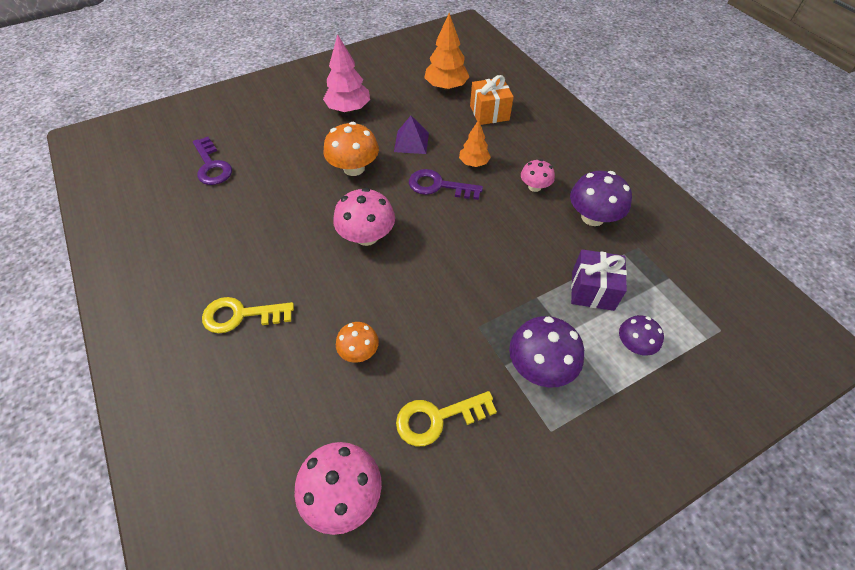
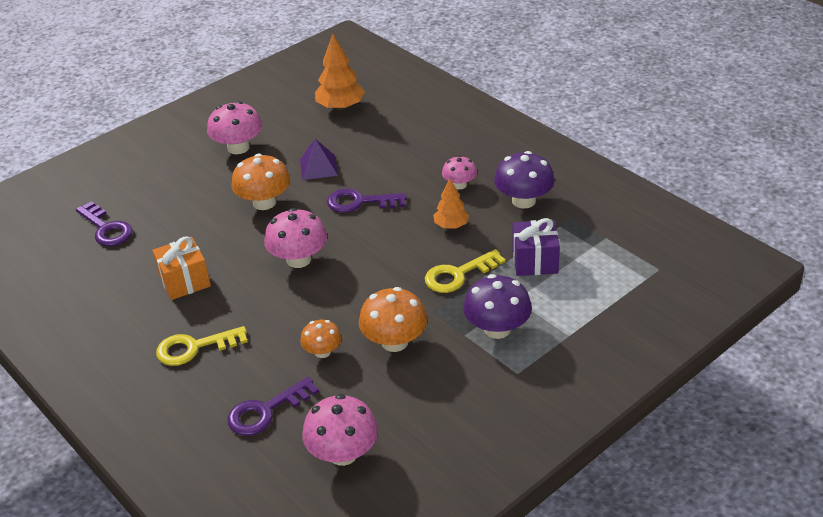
camera: 10 degrees left, 15 degrees down
(282, 413) = (266, 411): none -> purple key
(348, 109) = (238, 147): pink tree -> pink mushroom
(432, 356) = (394, 342): none -> orange mushroom
(437, 418) = (412, 385): yellow key -> yellow key (458, 275)
(473, 163) = (391, 175): orange tree -> orange tree (451, 225)
(489, 113) = (395, 124): orange gift -> orange gift (184, 281)
(634, 344) = (580, 296): purple mushroom -> none

